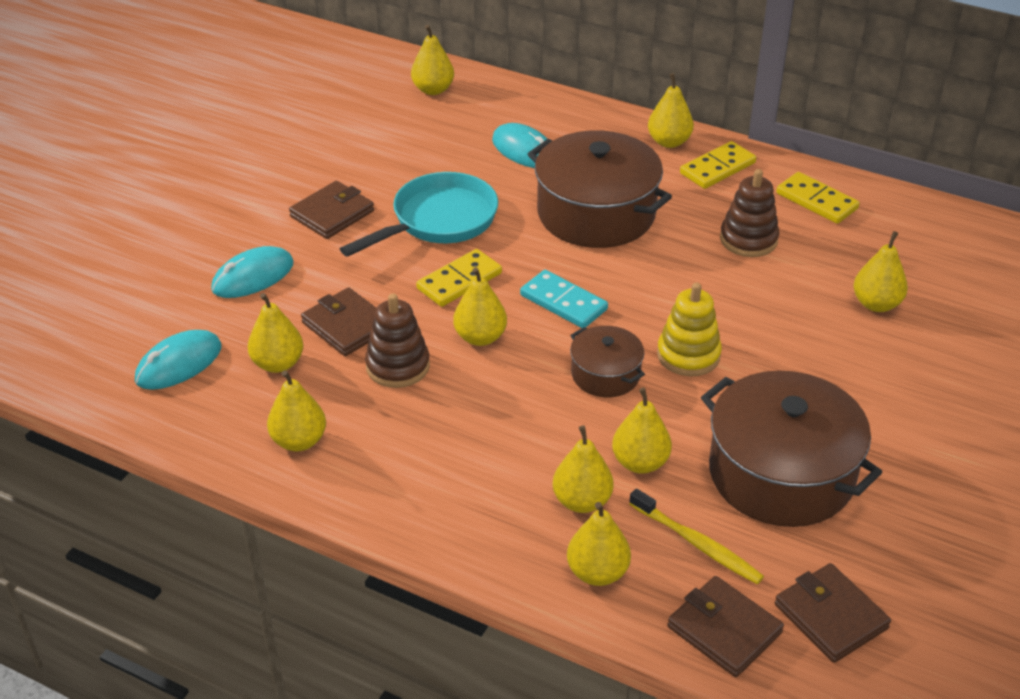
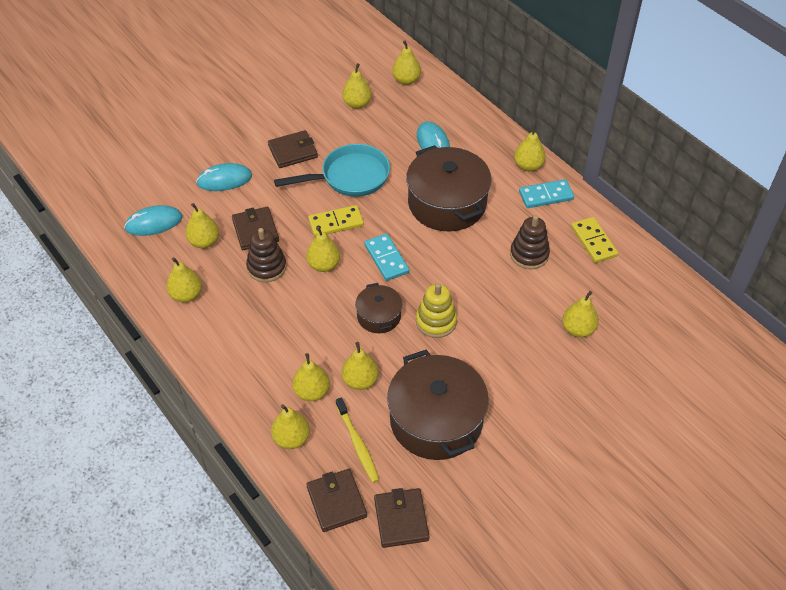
camera: 25 degrees right, 10 degrees up
(384, 134) = (357, 104): none -> yellow pear
(717, 168) = (546, 196): yellow domino -> turquoise domino

